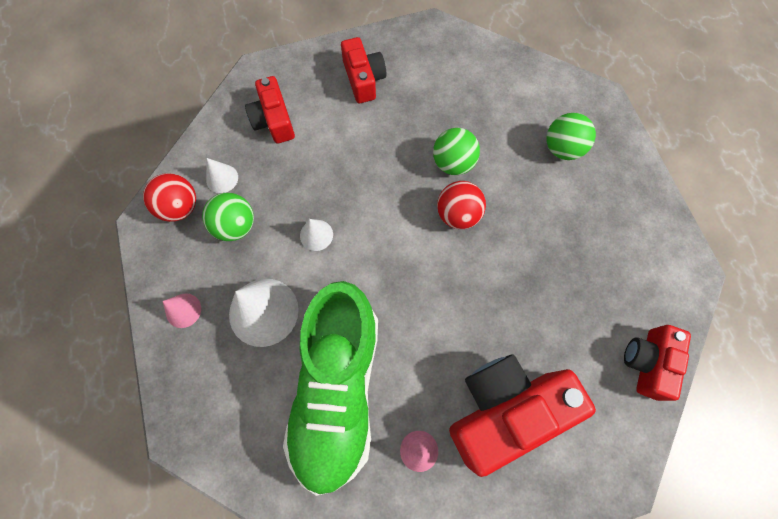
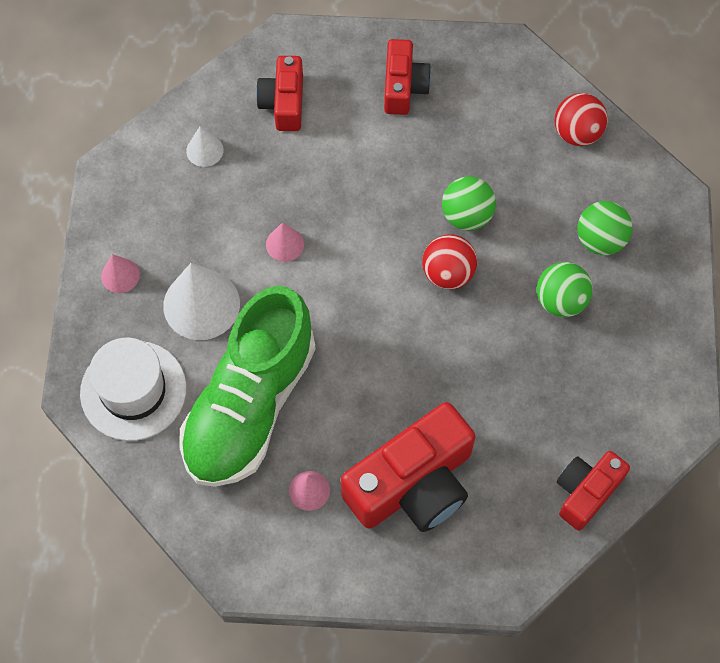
camera: 20 degrees right, 5 degrees down
(180, 207) = (150, 167): red ball -> red ball (577, 133)
(229, 414) = (133, 390): none -> white hat
(236, 226) = (203, 206): green ball -> green ball (560, 300)
(316, 235) = (285, 244): white cone -> pink cone
(504, 409) = (413, 484): red camera -> red camera turned 150 degrees clockwise

